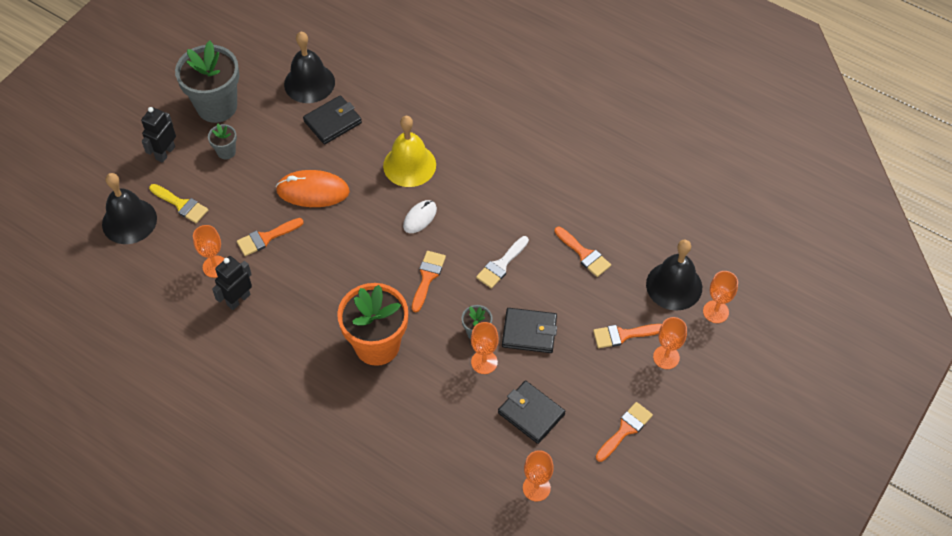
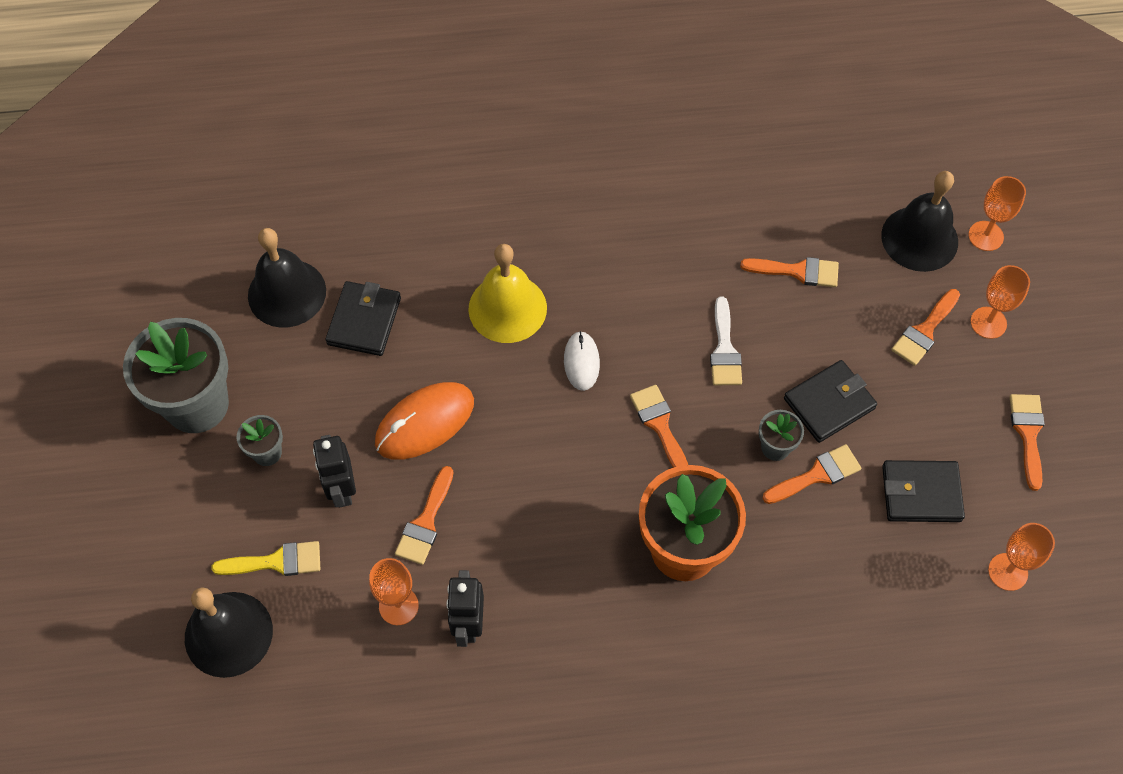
camera: 40 degrees left, 5 degrees up
(165, 153) = (187, 512): black robot -> black robot (342, 490)
(484, 362) = (816, 475): orange goblet -> orange brush

